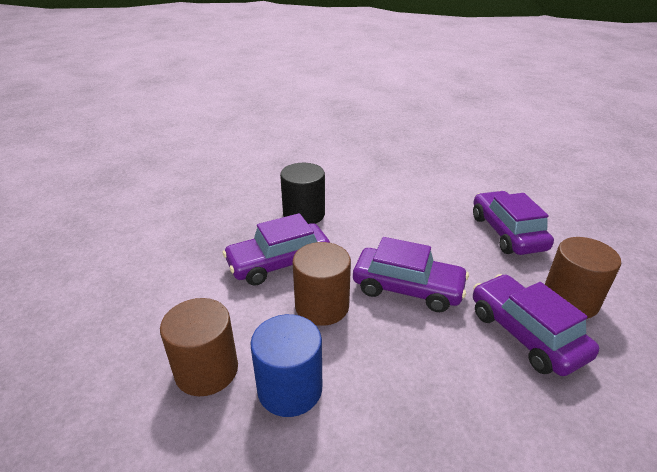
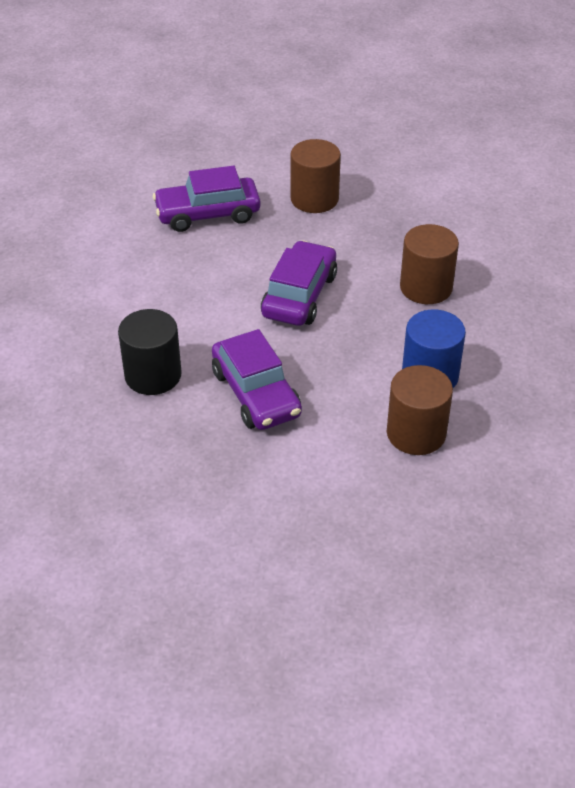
camera: 90 degrees left, 10 degrees up
(322, 306) = (327, 357): brown cylinder -> brown cylinder (426, 287)
(525, 334) = (357, 233): purple car -> none

